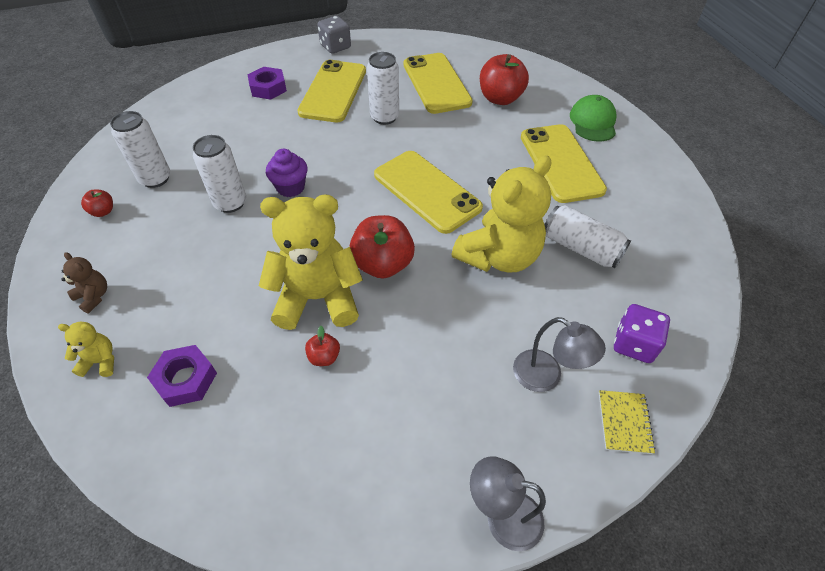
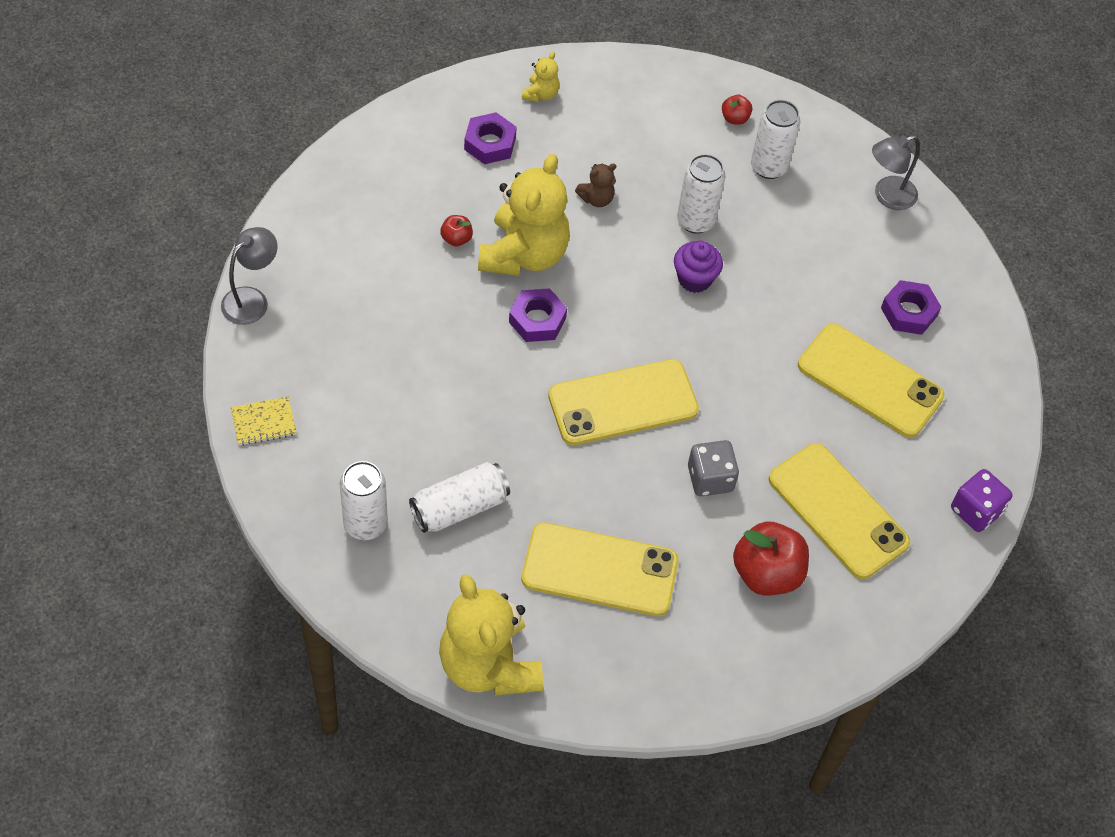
camera: 110 degrees right, 5 degrees up
(94, 296) = (618, 98): brown teddy bear -> brown teddy bear (596, 199)
(335, 47) = (988, 423): grey dice -> grey dice (710, 479)
(383, 264) = (537, 320): red apple -> purple nut
(384, 117) = (785, 417): white can -> white can (365, 524)
(436, 83) = (838, 511): yellow phone -> yellow phone turned 45 degrees clockwise
(498, 256) = (491, 424): yellow teddy bear -> yellow teddy bear (489, 665)
(546, 377) = (338, 389): grey lamp -> grey lamp (887, 196)
(593, 122) = (661, 662): green cap -> none
(624, 422) = (263, 422): yellow notebook -> yellow notebook turned 45 degrees counterclockwise
(634, 344) = (325, 479): purple dice -> purple dice (976, 511)

